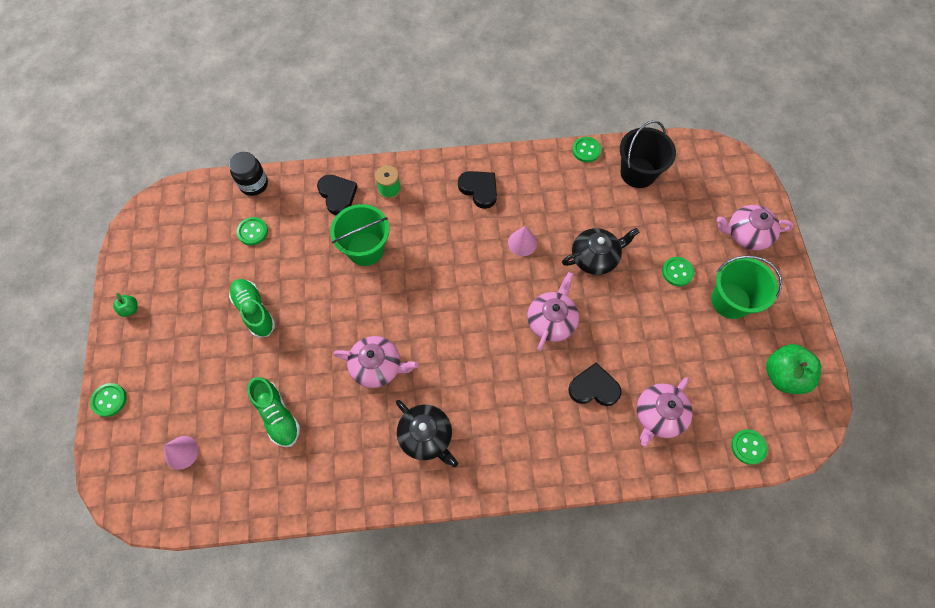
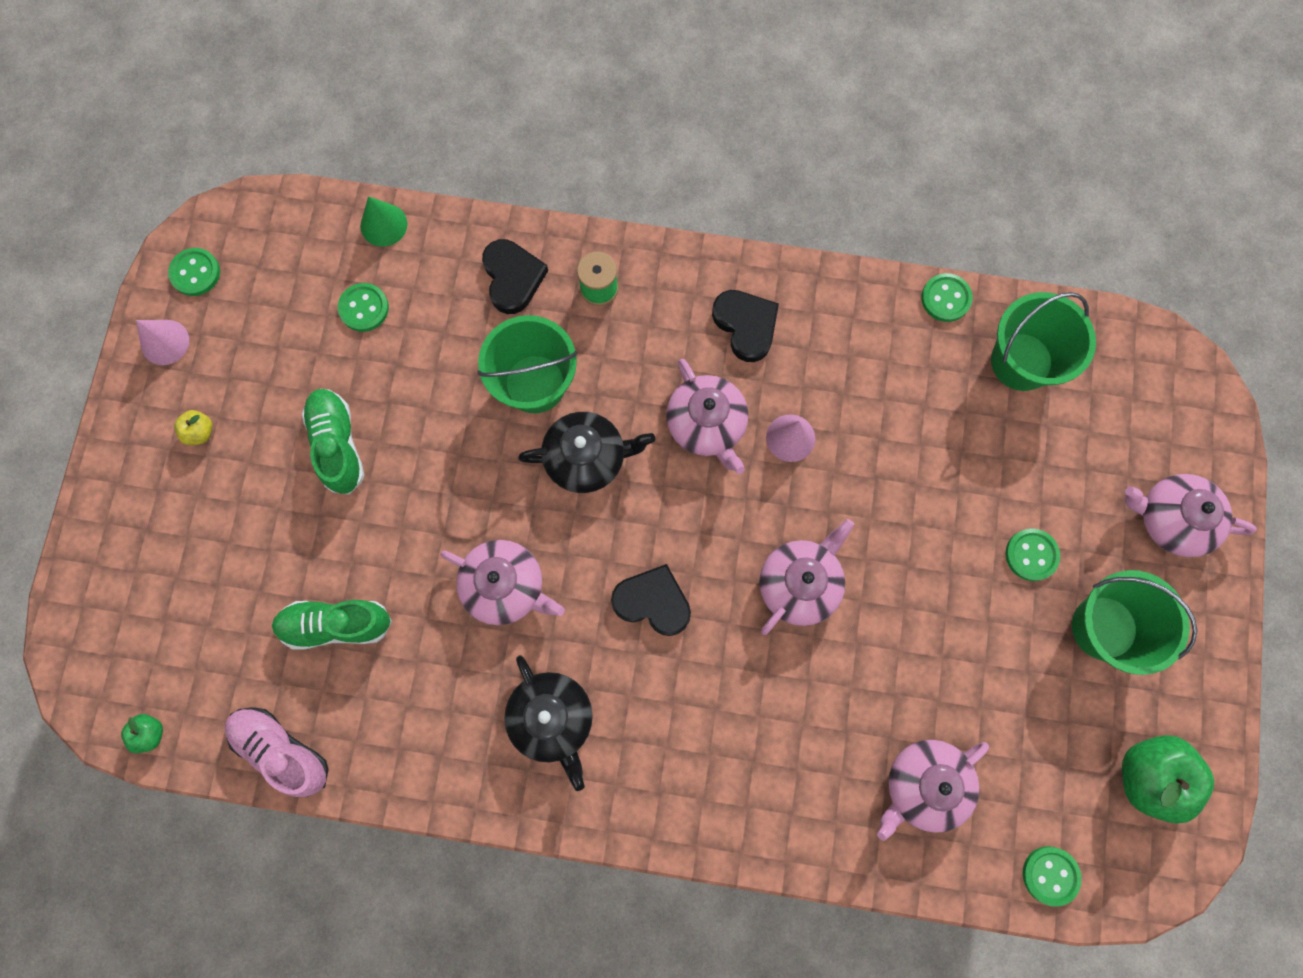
camera: 15 degrees right, 10 degrees up
(109, 400) = (93, 532): green button -> green button (195, 273)
(130, 309) = (150, 392): green apple -> green apple (150, 733)
(166, 325) = (200, 432): none -> yellow apple
(181, 452) = (182, 643): pink cone -> pink cone (165, 342)
(254, 184) = (383, 225): black jar -> green cone
(260, 501) = (282, 750): none -> pink shoe
(278, 416) = (336, 625): green shoe -> green shoe turned 105 degrees clockwise
(472, 247) = (707, 424): none -> pink teapot
(594, 388) = (834, 713): black heart -> black heart (653, 602)
(595, 257) = (903, 494): black teapot -> black teapot (586, 457)
(638, 173) = (1021, 361): black bucket -> green bucket

